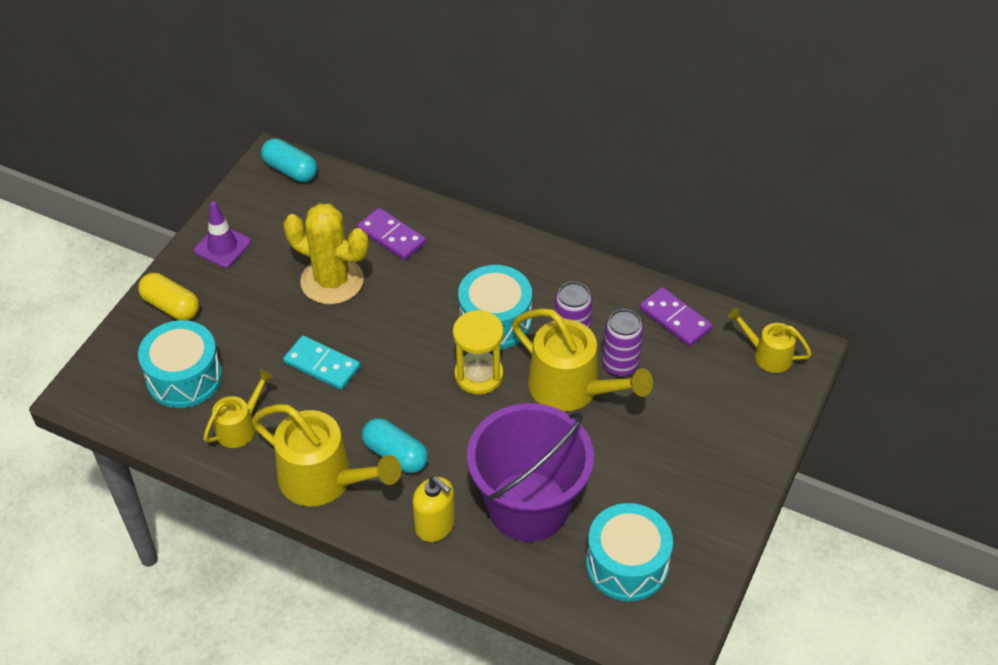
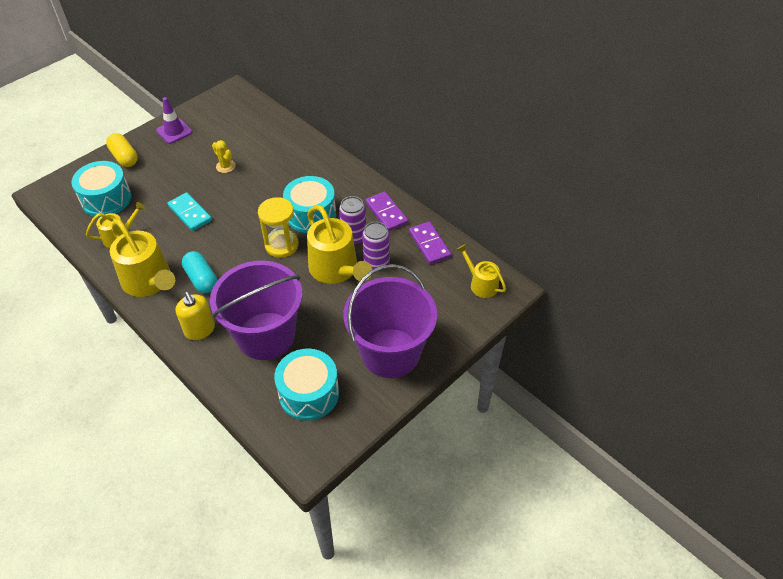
camera: 20 degrees right, 0 degrees up
(290, 170) = (239, 98): turquoise capsule -> none
(332, 281) = (225, 166): yellow cactus -> yellow cactus, size x0.47
(391, 236) = (277, 149): purple domino -> purple domino (386, 213)
(701, 480) = (390, 353): none -> purple bucket

